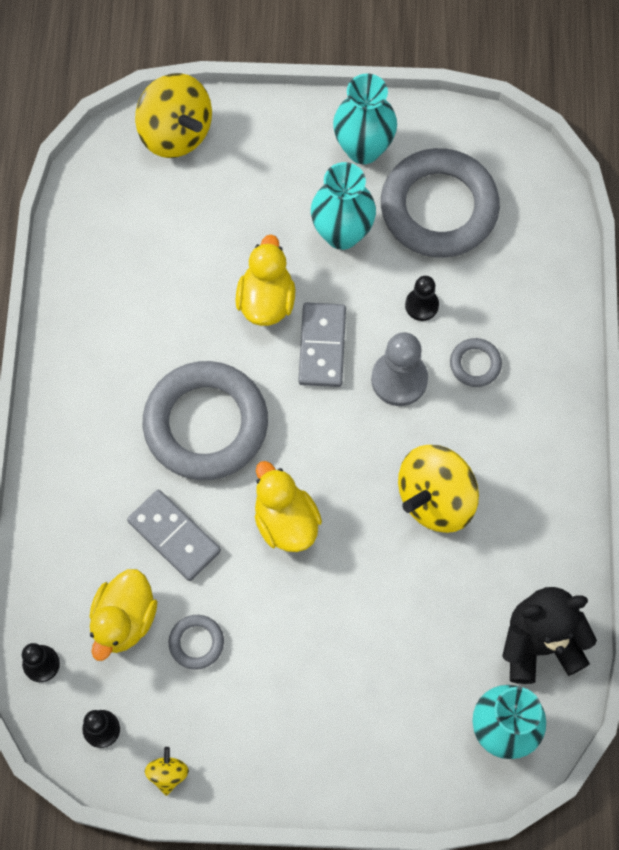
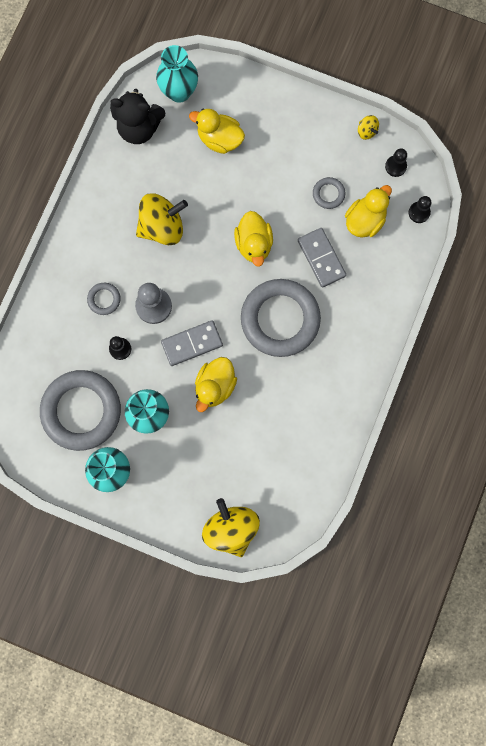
camera: 160 degrees left, 10 degrees up
(168, 773) = (366, 131): yellow spinning top -> yellow spinning top turned 60 degrees counterclockwise
(322, 346) = (192, 344): grey domino -> grey domino turned 45 degrees clockwise
(404, 672) = (219, 139): none -> yellow duck

